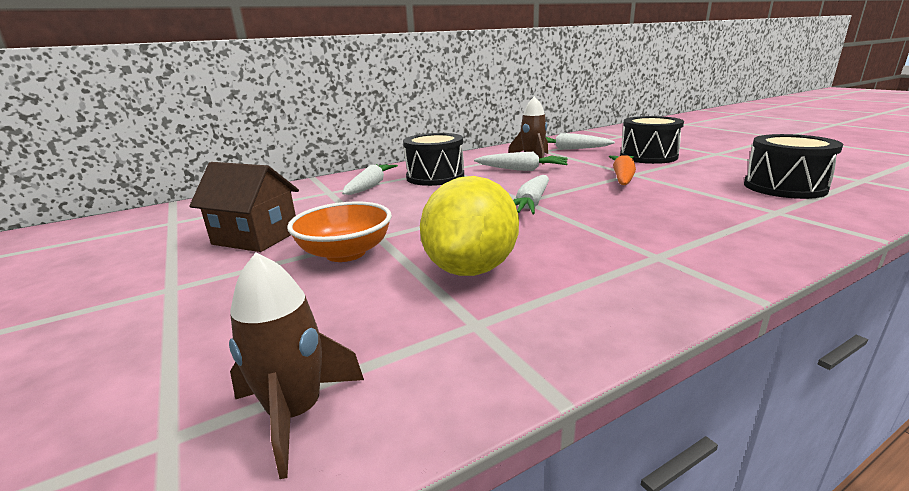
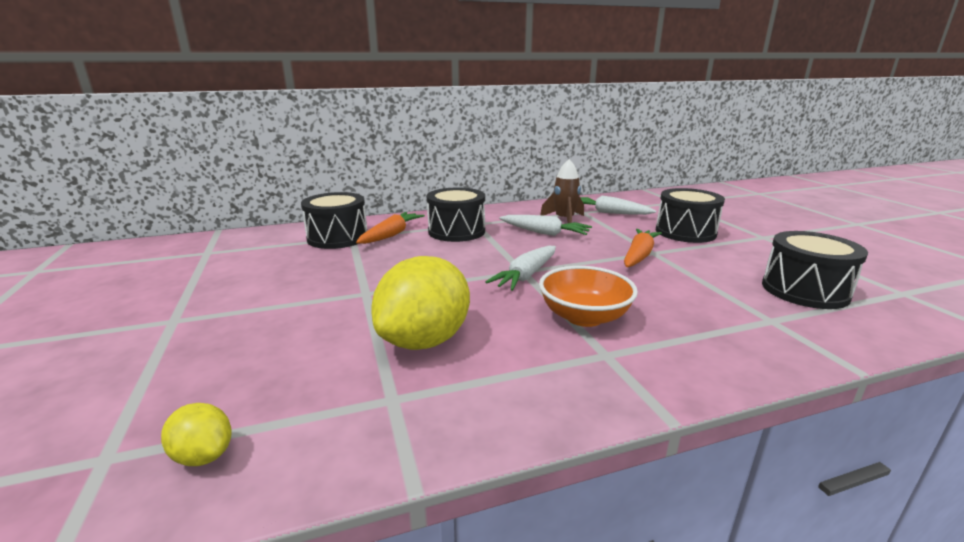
camera: 10 degrees right, 0 degrees up
(256, 237) = (264, 279): brown house -> none
(296, 413) = (204, 455): brown rocket -> yellow lemon
(314, 194) = (337, 237): none -> black drum
(345, 253) = (328, 306): orange bowl -> orange bowl (584, 317)
(370, 186) = (391, 235): white carrot -> orange carrot

